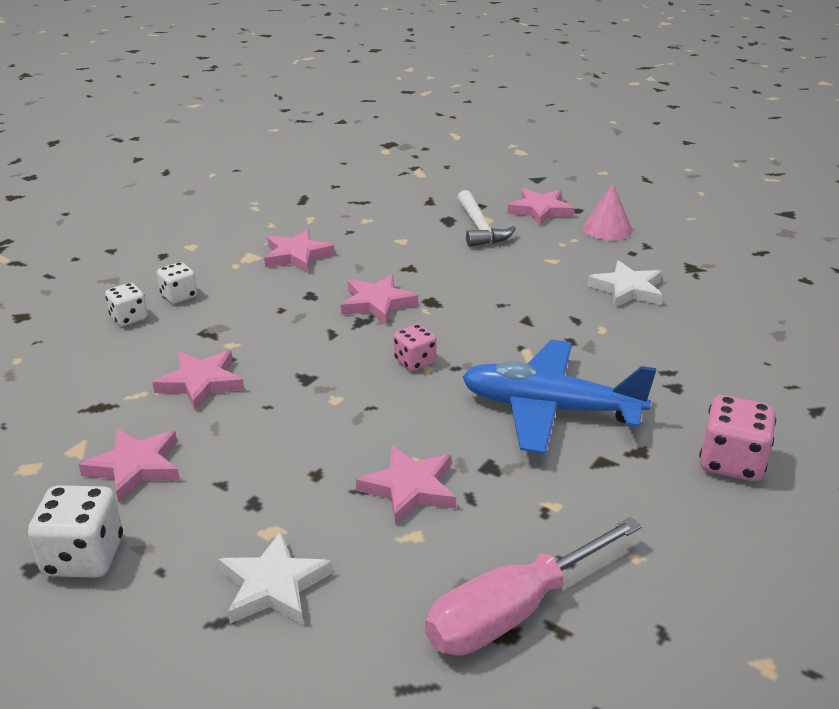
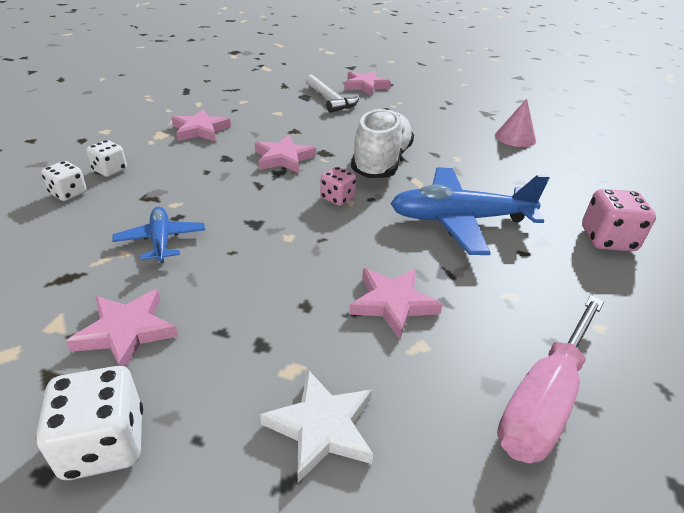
camera: 20 degrees left, 5 degrees up
(201, 383) = (161, 240): pink star -> blue plane
(496, 322) = (381, 162): none -> white shoe
(607, 229) = (417, 94): pink cone -> pink cone (515, 137)
(627, 289) = (456, 131): white star -> none

